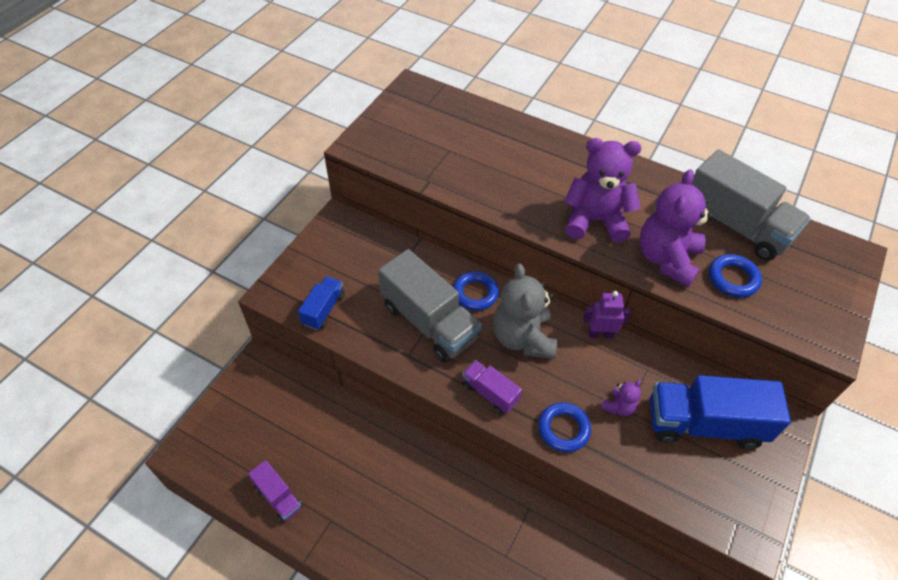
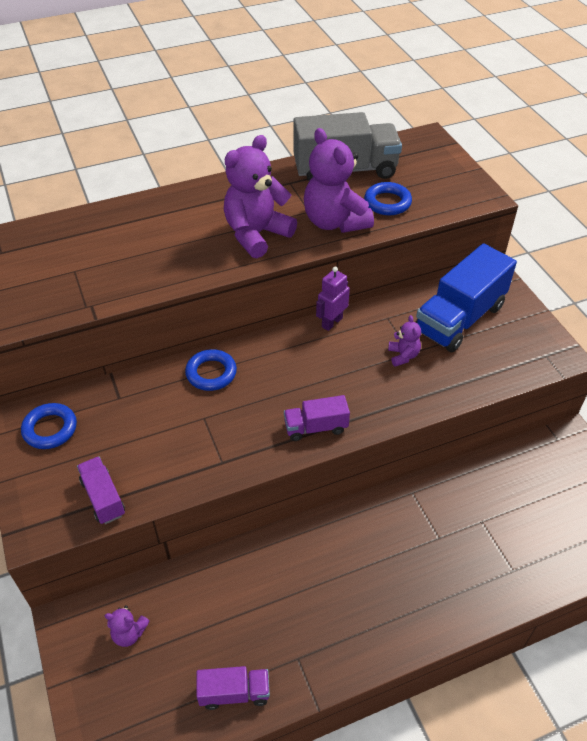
camera: 50 degrees left, 5 degrees down
(274, 403) = (129, 633): none -> purple teddy bear
(323, 309) = (103, 498): blue truck -> purple truck
(429, 322) = (205, 424): grey truck -> none
(523, 338) = (286, 371): grey teddy bear -> none
(563, 429) = (391, 402): blue ring -> blue ring (50, 429)

